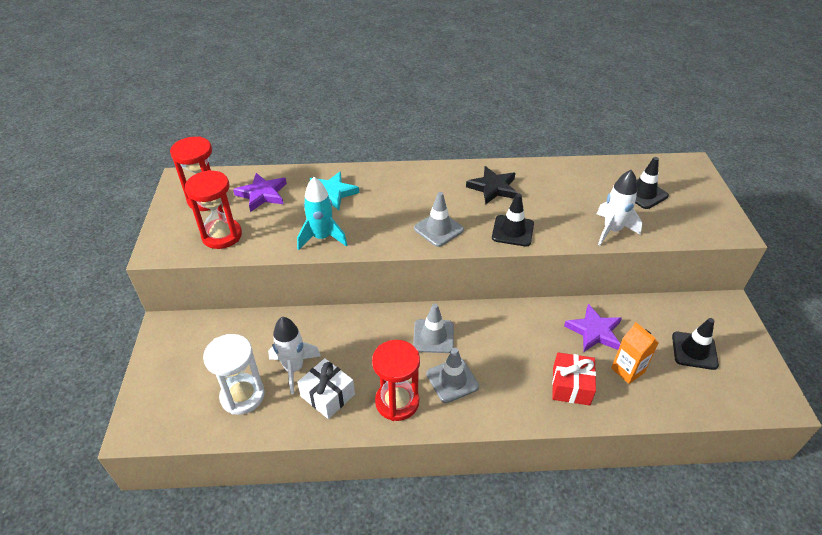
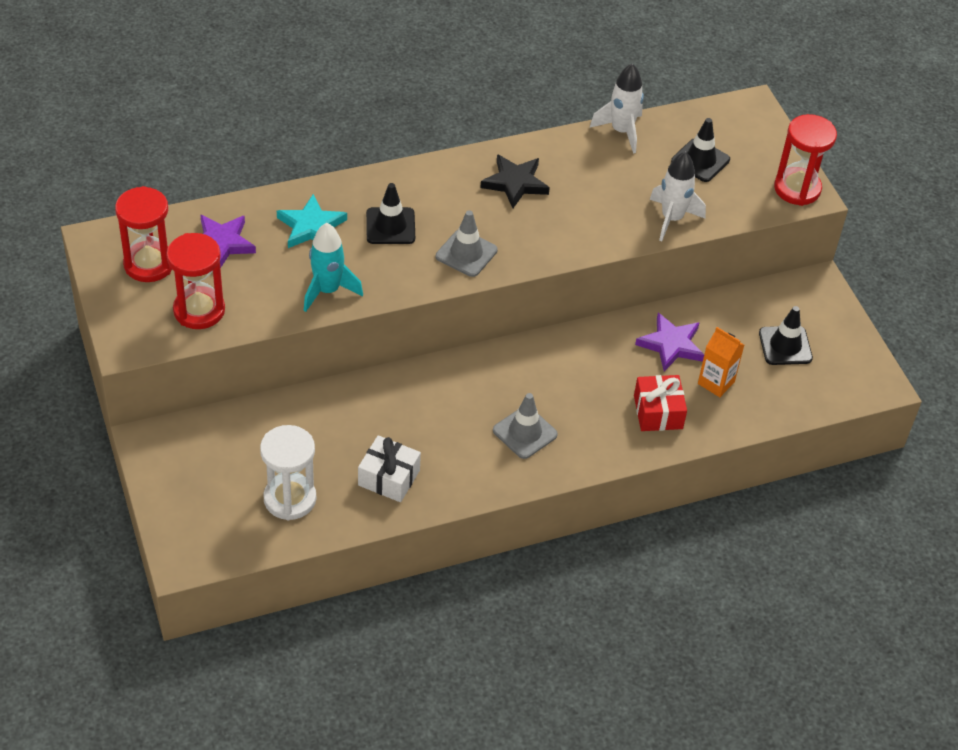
camera: 20 degrees left, 5 degrees up
(294, 368) = (336, 457): white rocket -> white rocket (621, 131)
(397, 402) = (471, 468): red hourglass -> red hourglass (797, 189)
(433, 336) = (486, 387): grey traffic cone -> none
(512, 231) = (556, 240): black traffic cone -> black traffic cone (390, 226)

